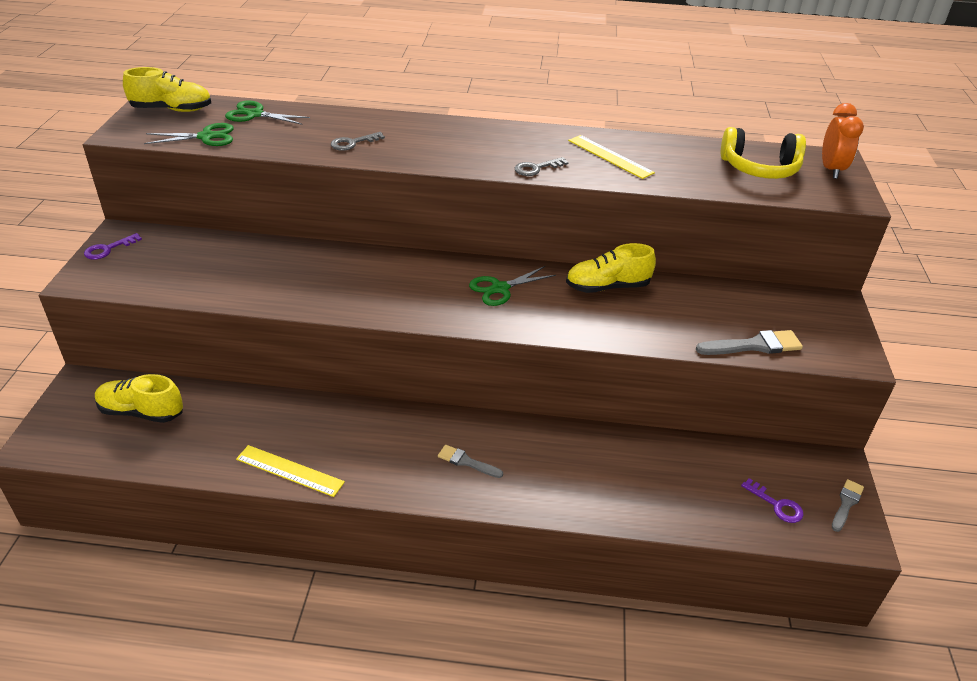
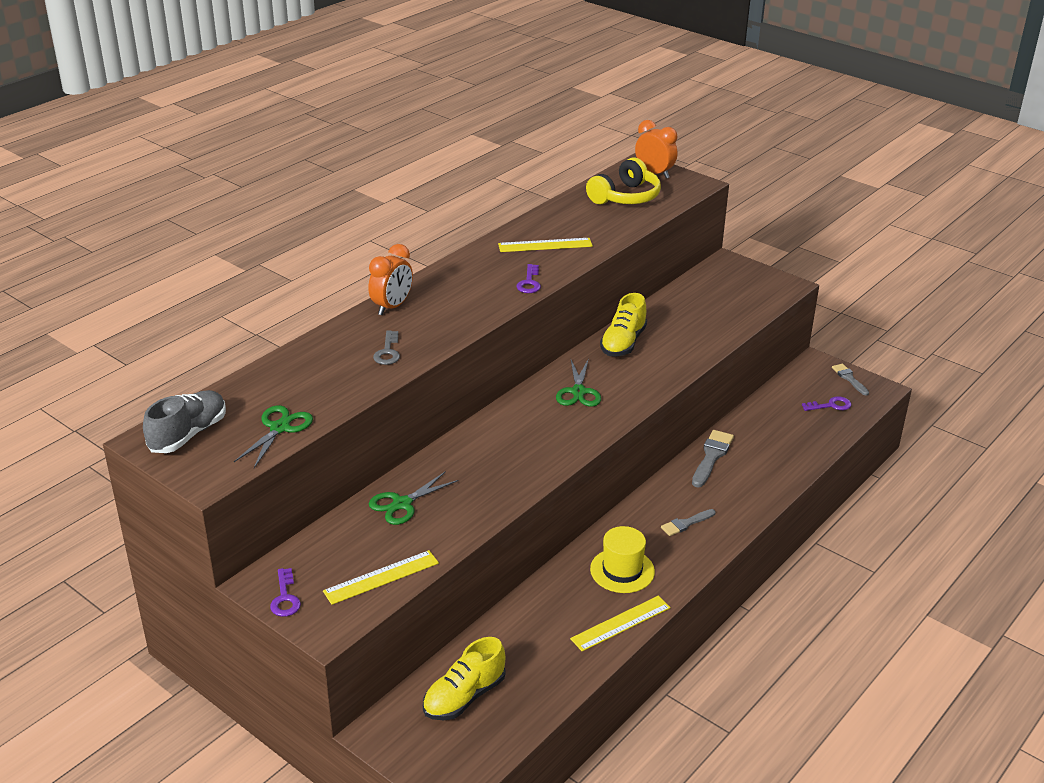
camera: 55 degrees left, 5 degrees down
(157, 281) = (381, 577): none -> yellow ruler
(172, 109) = (188, 434): yellow shoe -> grey shoe
(255, 114) = (262, 387): green scissors -> green scissors (402, 504)
(363, 444) = (622, 570): none -> yellow hat
(421, 124) = (392, 307): none -> orange clock
(536, 168) = (529, 282): grey key -> purple key
(754, 345) = (743, 316): grey brush -> grey brush (711, 456)

